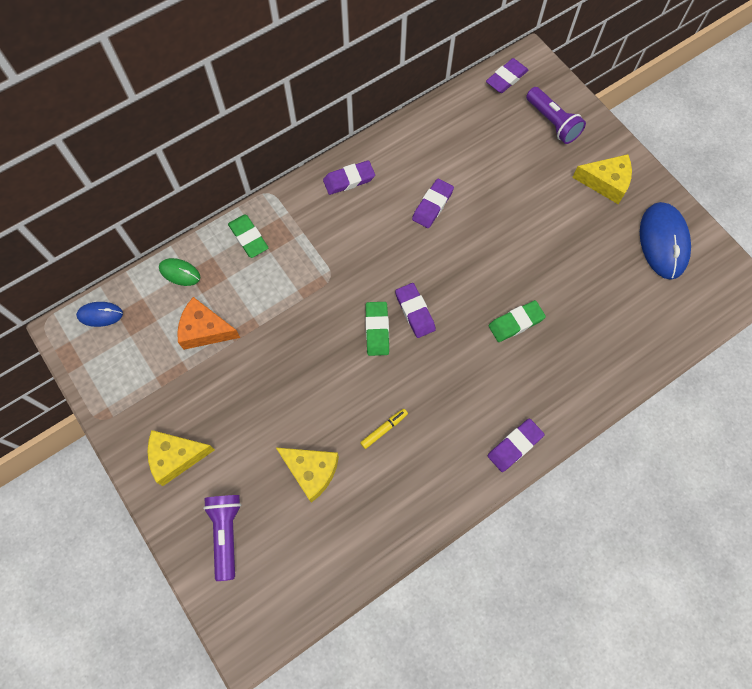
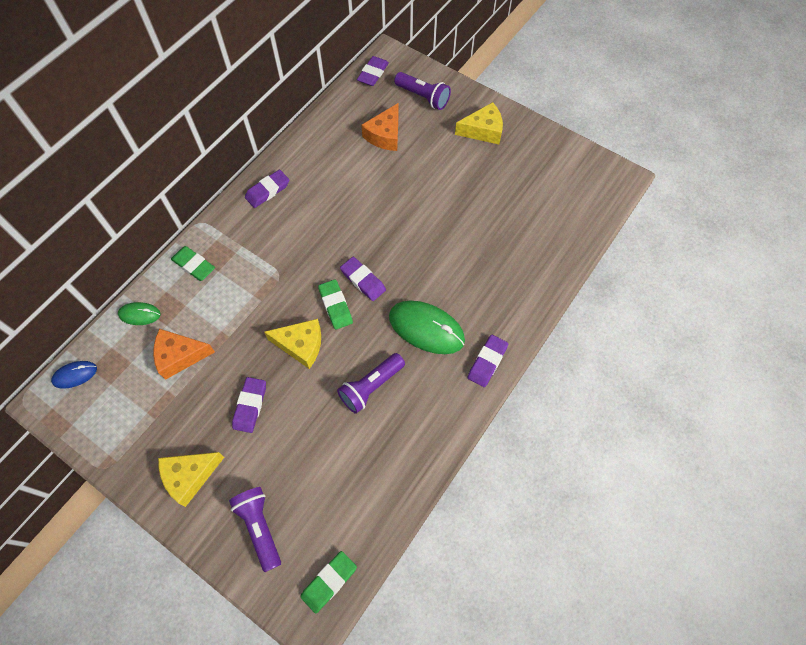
camera: 20 degrees left, 5 degrees down
(311, 471) = (319, 445): yellow cheese -> yellow cheese (301, 345)
(384, 429) = (371, 387): yellow marker -> purple flashlight
(432, 205) = (347, 190): purple eraser -> purple eraser (250, 406)
(463, 387) = (426, 328): none -> green mouse
(494, 155) = (385, 135): none -> orange cheese
(516, 323) = (451, 262): green eraser -> green eraser (329, 582)
(663, 242) = (545, 162): blue mouse -> none

